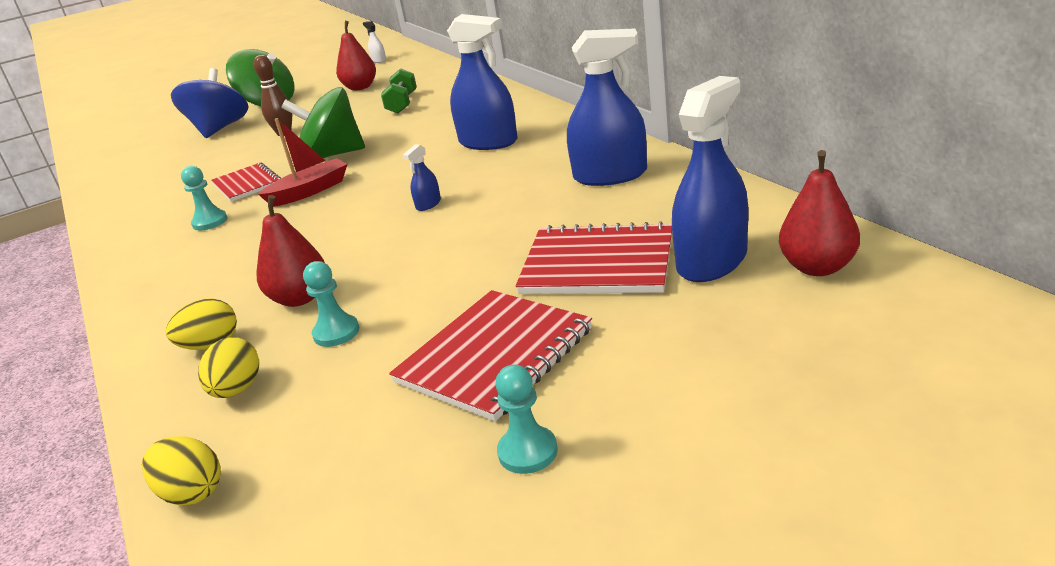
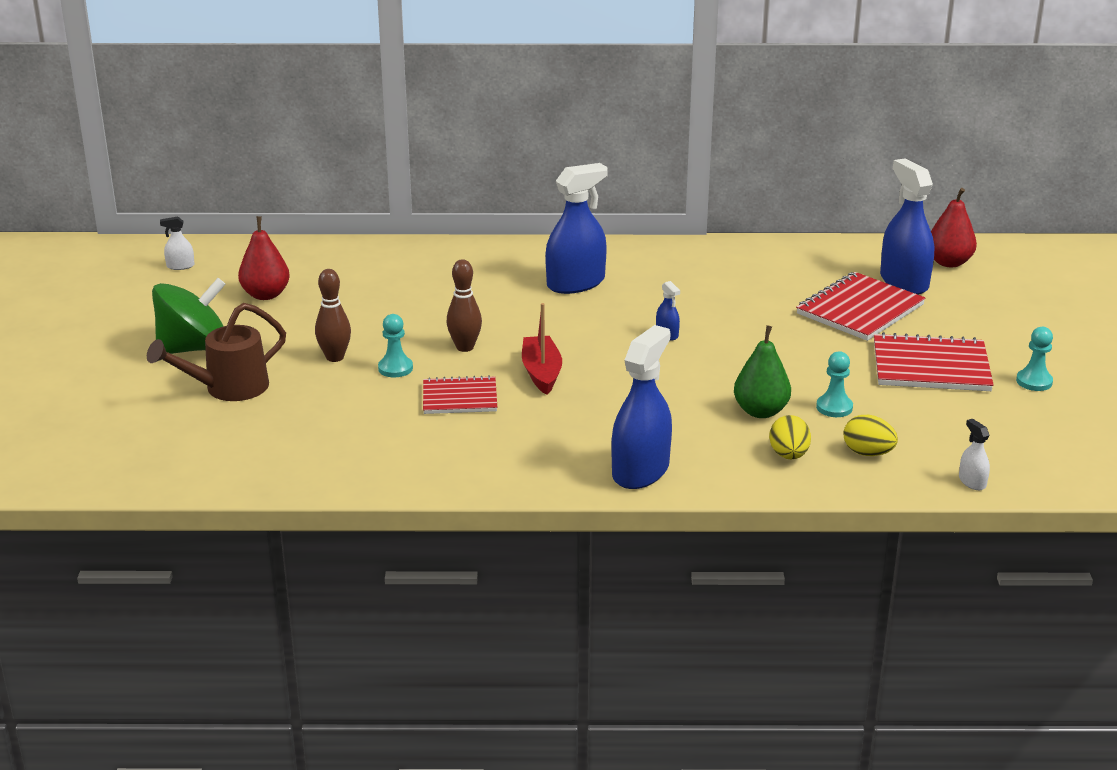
camera: 65 degrees left, 0 degrees up
(192, 492) = (972, 482): yellow egg -> white spray bottle
(210, 222) = (530, 428): turquoise pawn -> turquoise pawn (395, 368)
(219, 129) = (228, 388): blue spinning top -> brown watering can
(300, 298) = (760, 411): red pear -> green pear
(332, 155) = (465, 347): green spinning top -> brown bowling pin
(402, 104) = (380, 289): green dumbbell -> none
(495, 356) = (931, 366): red notebook -> red notebook turned 60 degrees counterclockwise
(610, 175) = (731, 267): blue spray bottle -> blue spray bottle (640, 471)

